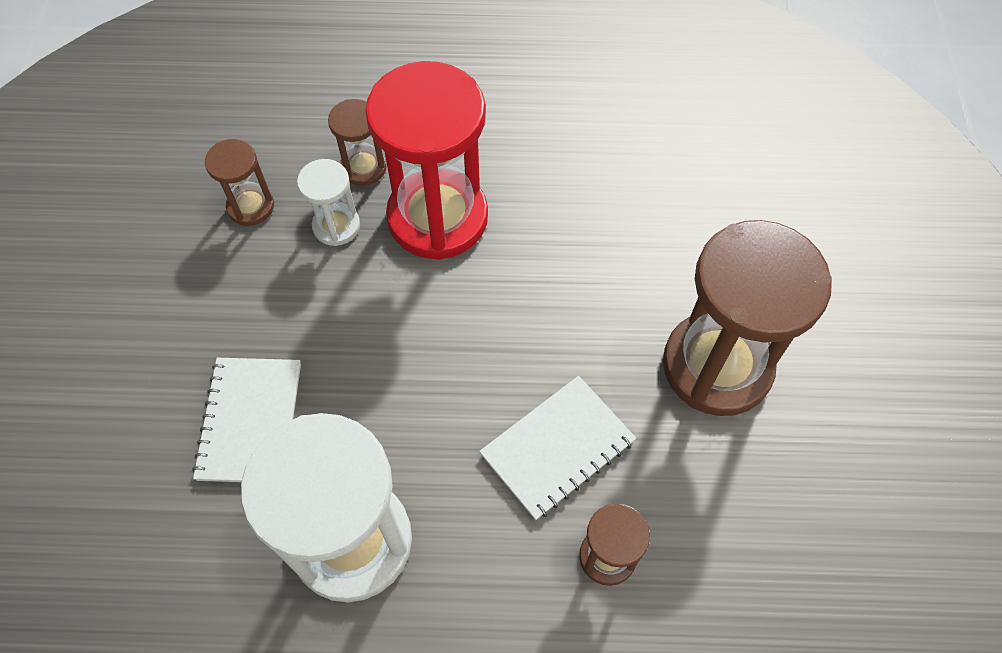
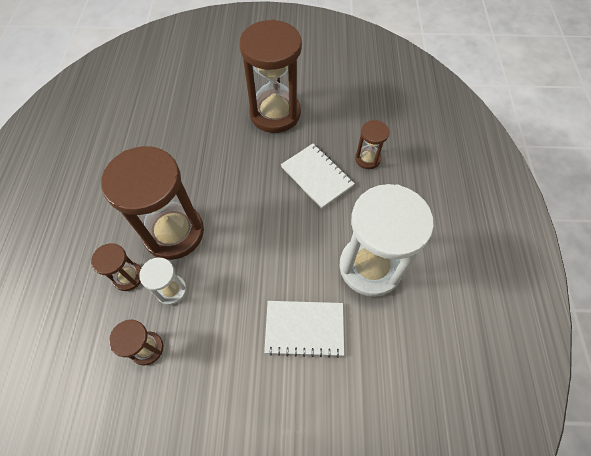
camera: 90 degrees left, 0 degrees up
(437, 217) = (174, 232): red hourglass -> brown hourglass

